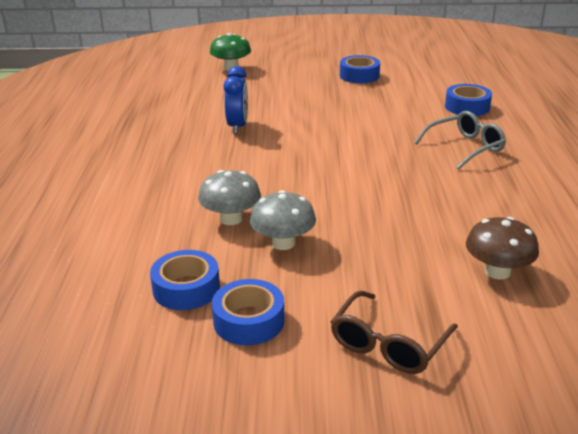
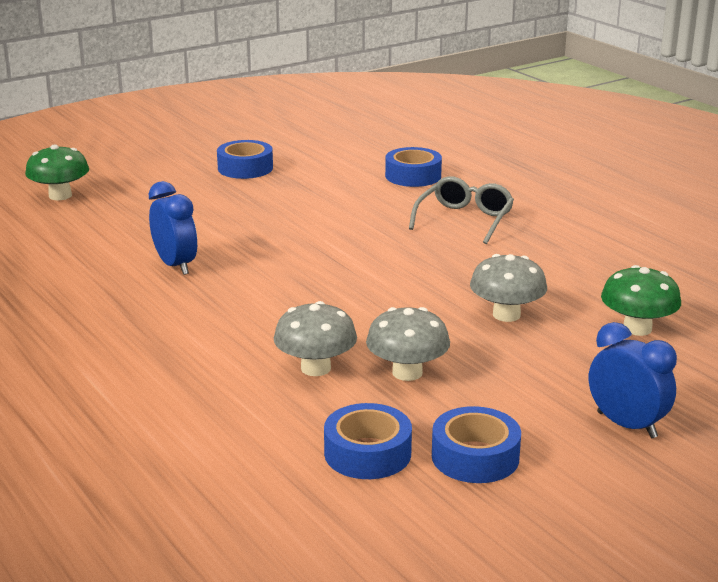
camera: 35 degrees left, 5 degrees down
(388, 344) = (626, 425): brown glasses -> blue clock
(406, 226) = (506, 315): none -> grey mushroom
(497, 271) = (637, 328): brown mushroom -> green mushroom

